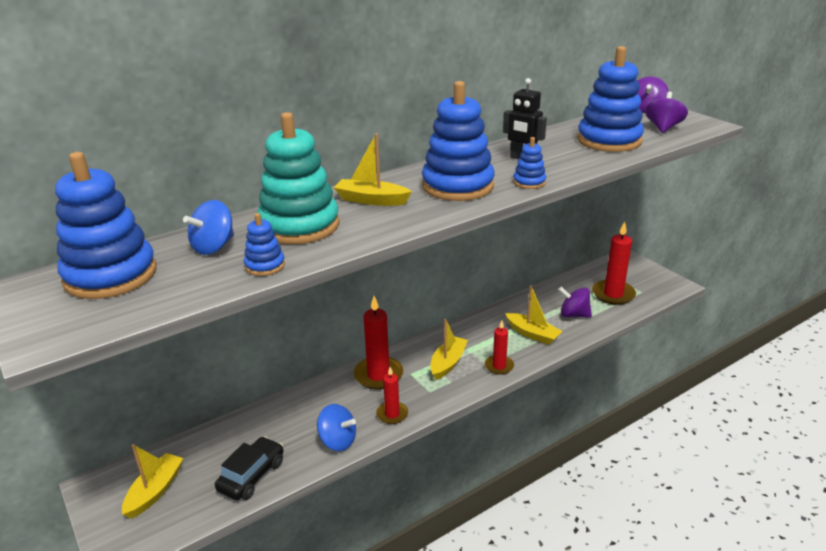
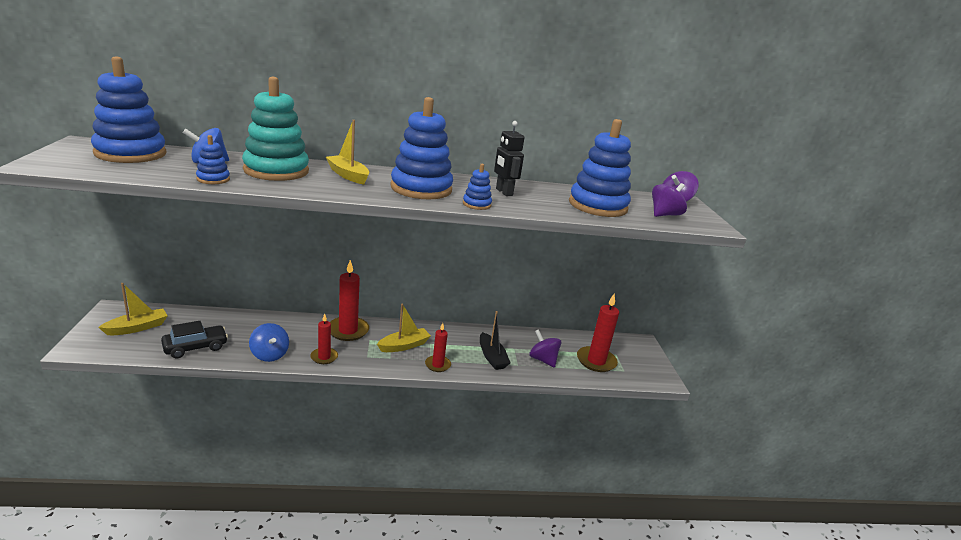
camera: 25 degrees right, 5 degrees down
(532, 334) = (492, 357): yellow boat -> black boat

